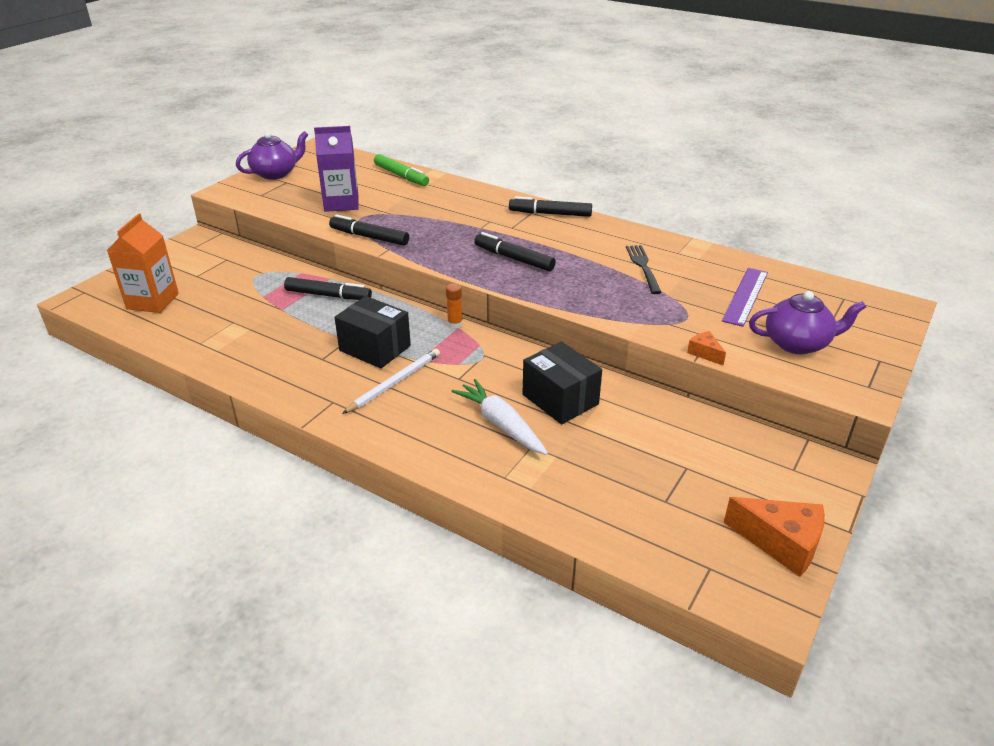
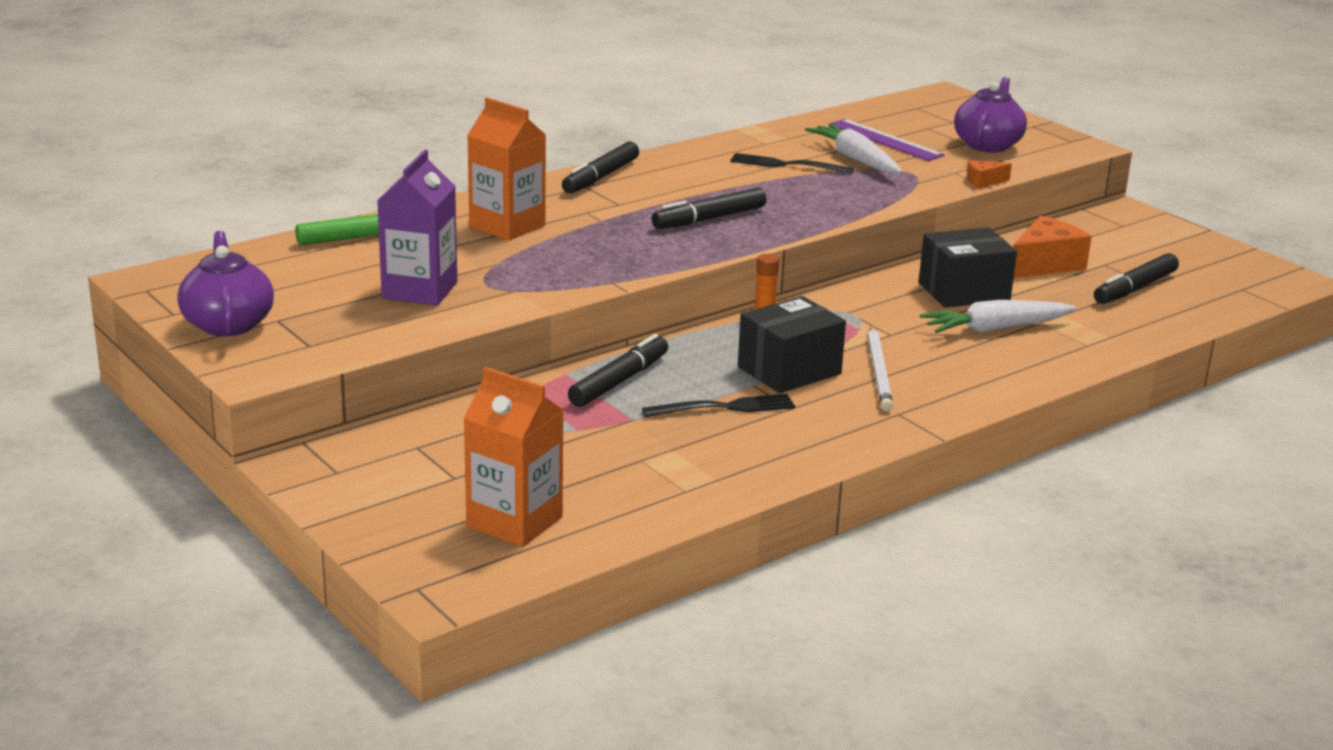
camera: 70 degrees left, 10 degrees down
(310, 335) = (725, 407): none -> black fork
(369, 237) = (563, 288): black marker -> black marker (1135, 288)
(394, 383) = (879, 371): white pencil -> white pencil turned 150 degrees counterclockwise
(447, 205) = (507, 226): none -> orange carton
(687, 291) = (855, 159): none -> white carrot
(781, 543) = (1218, 256): orange cheese -> orange cheese (1045, 264)

